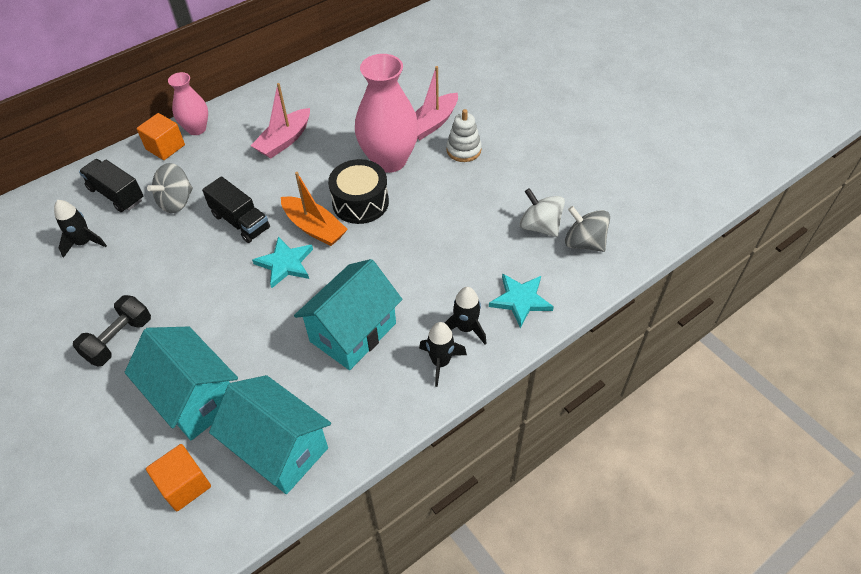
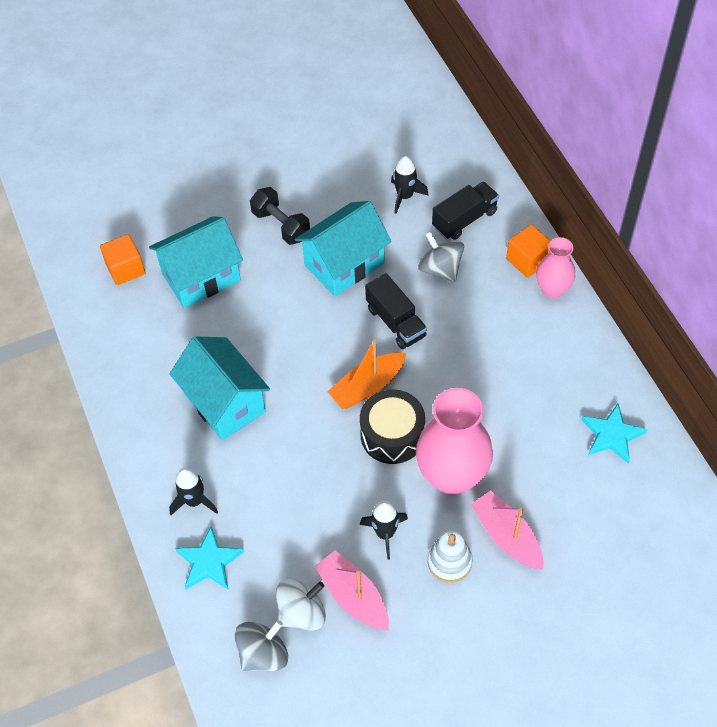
camera: 105 degrees right, 5 degrees up
(240, 221) = (396, 322): black truck -> black truck turned 90 degrees counterclockwise
(279, 449) = (130, 333): turquoise house -> turquoise house (344, 264)
(284, 140) = (512, 372): pink boat -> pink boat (353, 597)
(285, 264) = (327, 356): turquoise star -> turquoise star (611, 435)
(440, 362) = (164, 470): black rocket -> black rocket (385, 533)

